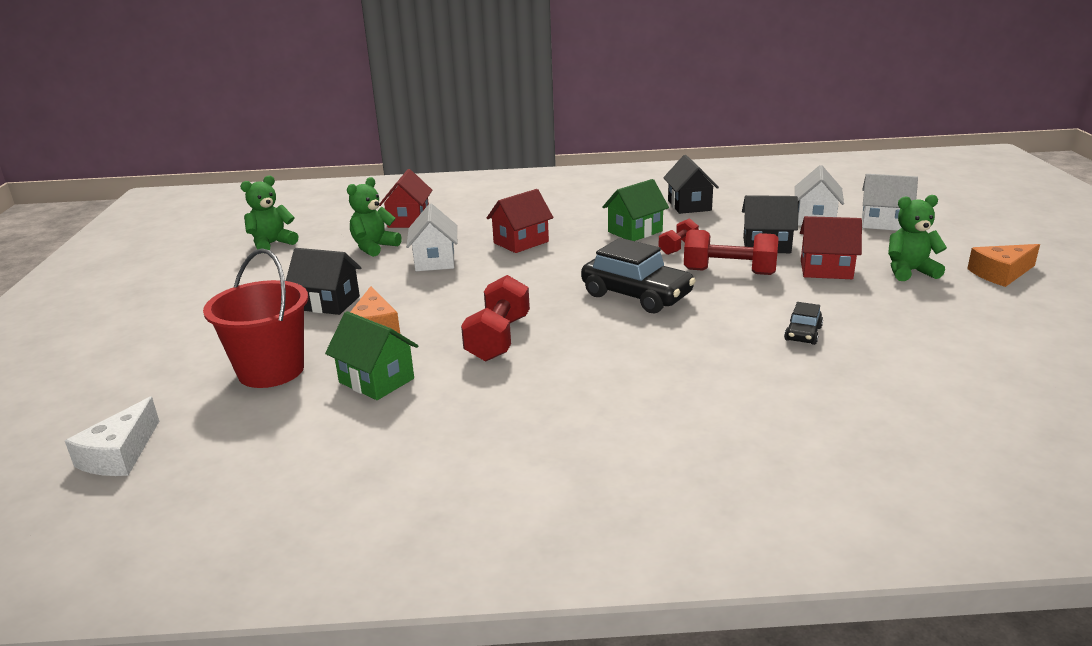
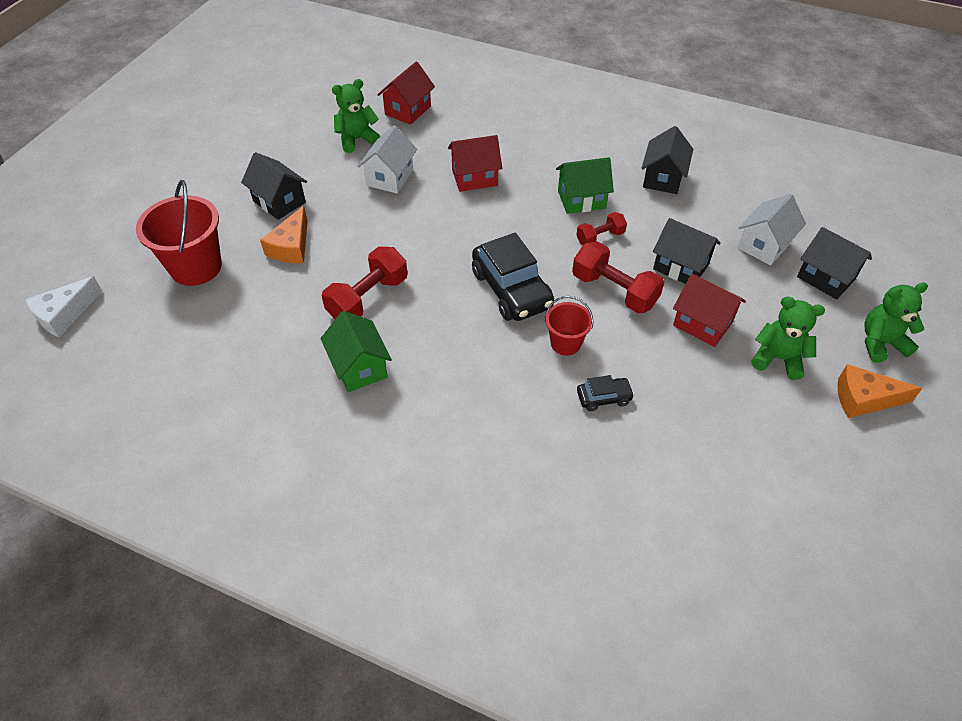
camera: 25 degrees right, 25 degrees up
(272, 244) = (286, 105): green teddy bear -> green teddy bear (881, 343)
(376, 380) = (254, 309): green house -> green house (359, 367)
(726, 312) = (565, 343): none -> red bucket
(803, 334) = (604, 398): black car -> black car turned 150 degrees counterclockwise
(884, 223) = (826, 278): white house -> black house

